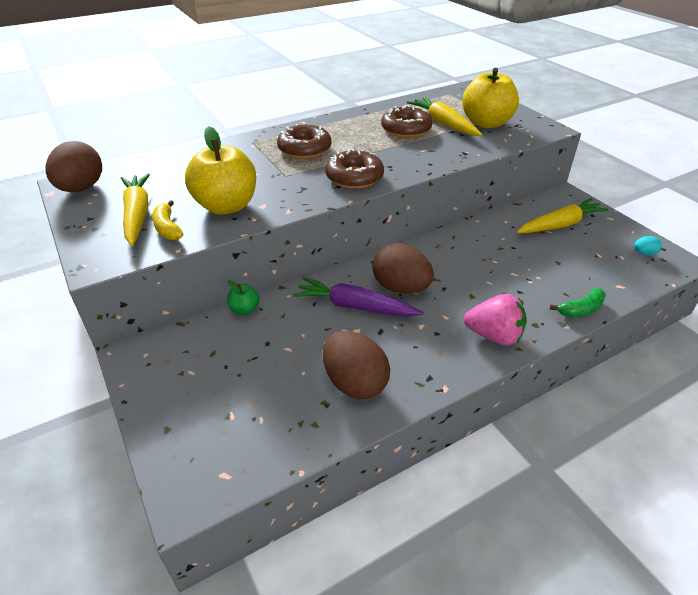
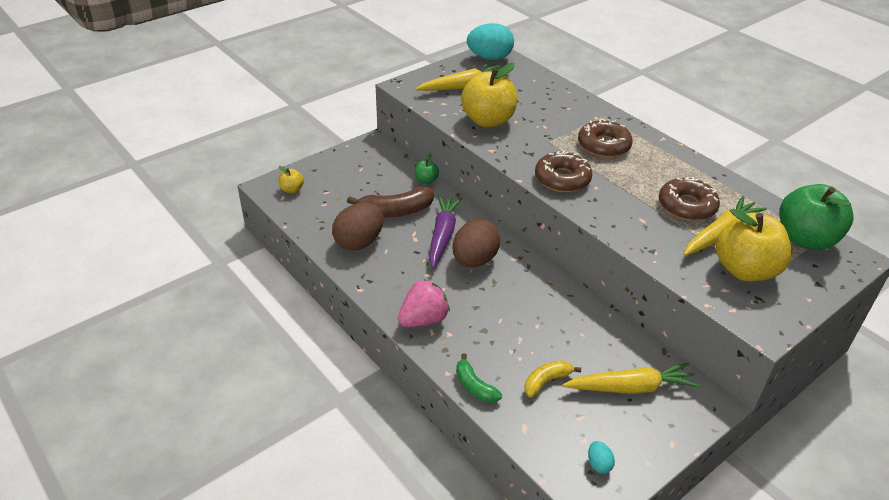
camera: 80 degrees right, 0 degrees up
(81, 188) = (489, 58): brown egg -> turquoise egg
(167, 228) = (450, 102): yellow banana -> yellow banana (546, 381)
(209, 461) = (292, 189): none -> yellow apple
(299, 343) = (395, 211): none -> brown banana
(449, 98) = (805, 239): none -> green apple
(494, 336) = (423, 319): pink strawberry -> pink strawberry turned 135 degrees counterclockwise
(560, 225) = (631, 387): yellow carrot -> yellow carrot turned 60 degrees counterclockwise

